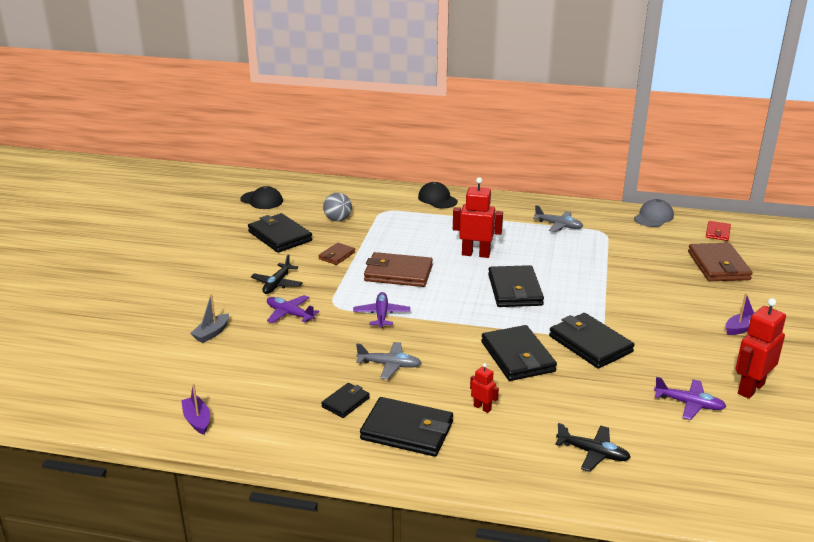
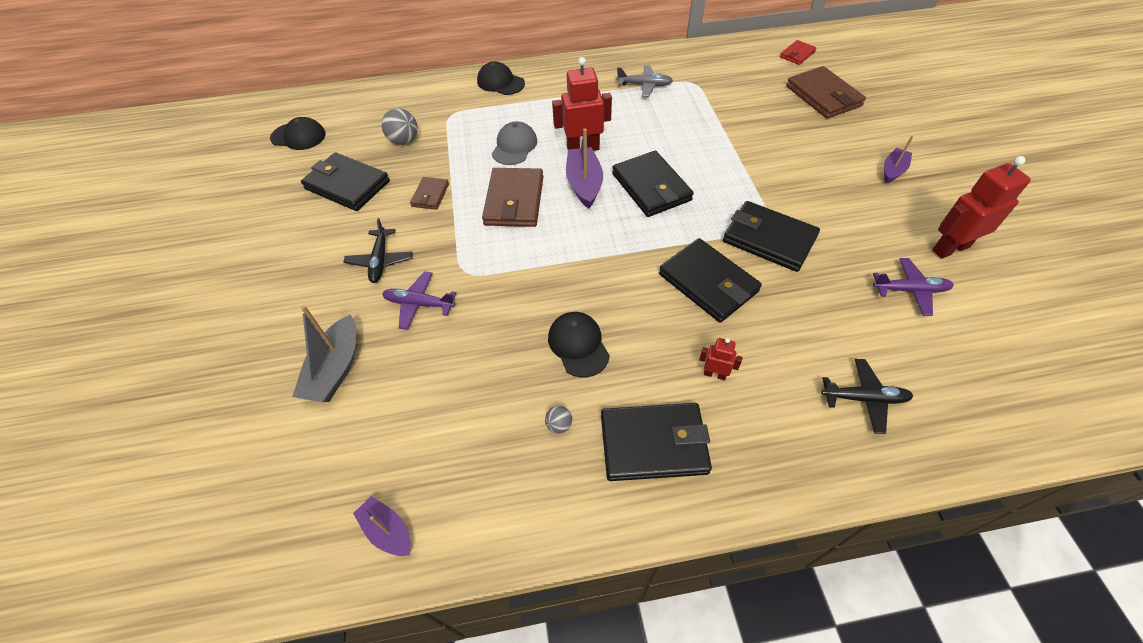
camera: 20 degrees left, 25 degrees up
(211, 333) = (335, 369): grey boat -> grey boat, size x1.59
(346, 402) = (559, 425): black wallet -> grey ball
(381, 314) = (528, 269): purple plane -> none
(390, 365) = (578, 345): grey plane -> black cap
(398, 273) = (514, 201): brown wallet -> brown wallet turned 75 degrees counterclockwise
(461, 276) = (584, 184): none -> purple boat
(653, 217) = (728, 50): grey cap -> grey cap (514, 146)
(717, 233) = (797, 54): red wallet -> red wallet turned 45 degrees clockwise
(750, 388) = (950, 248): red robot -> red robot turned 45 degrees clockwise

